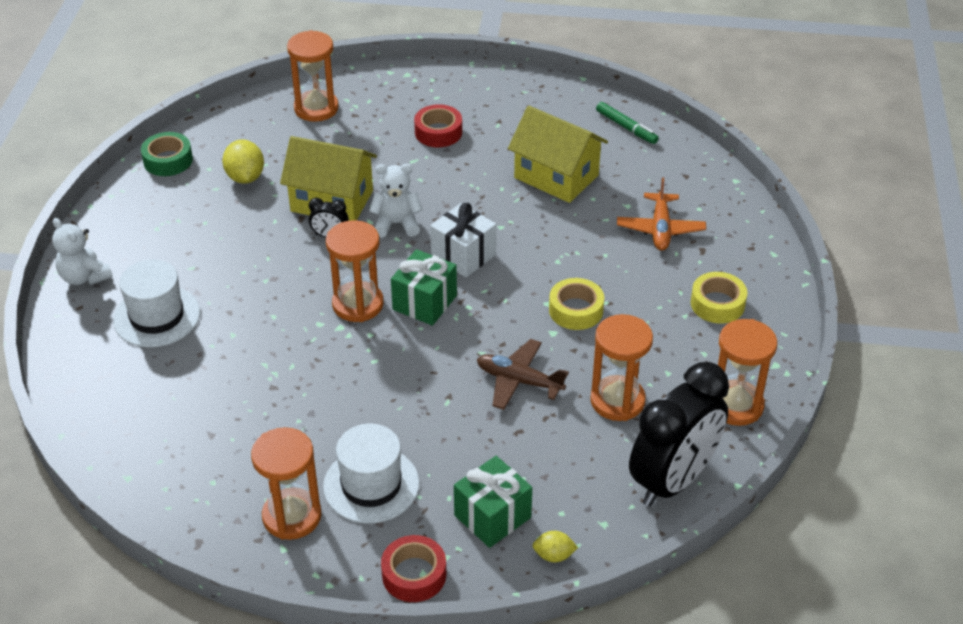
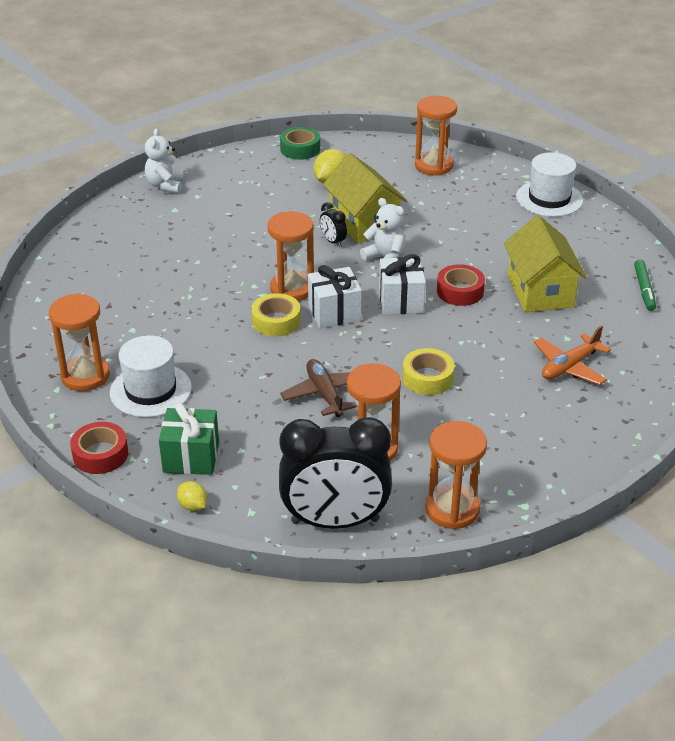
camera: 45 degrees right, 5 degrees down
(157, 316) = (172, 227): white hat -> white hat (549, 199)
(425, 302) = (334, 312): green gift -> white gift
(438, 132) = (495, 220): red tape -> red tape (460, 291)
(717, 304) = (539, 439): yellow tape -> yellow tape (276, 321)

